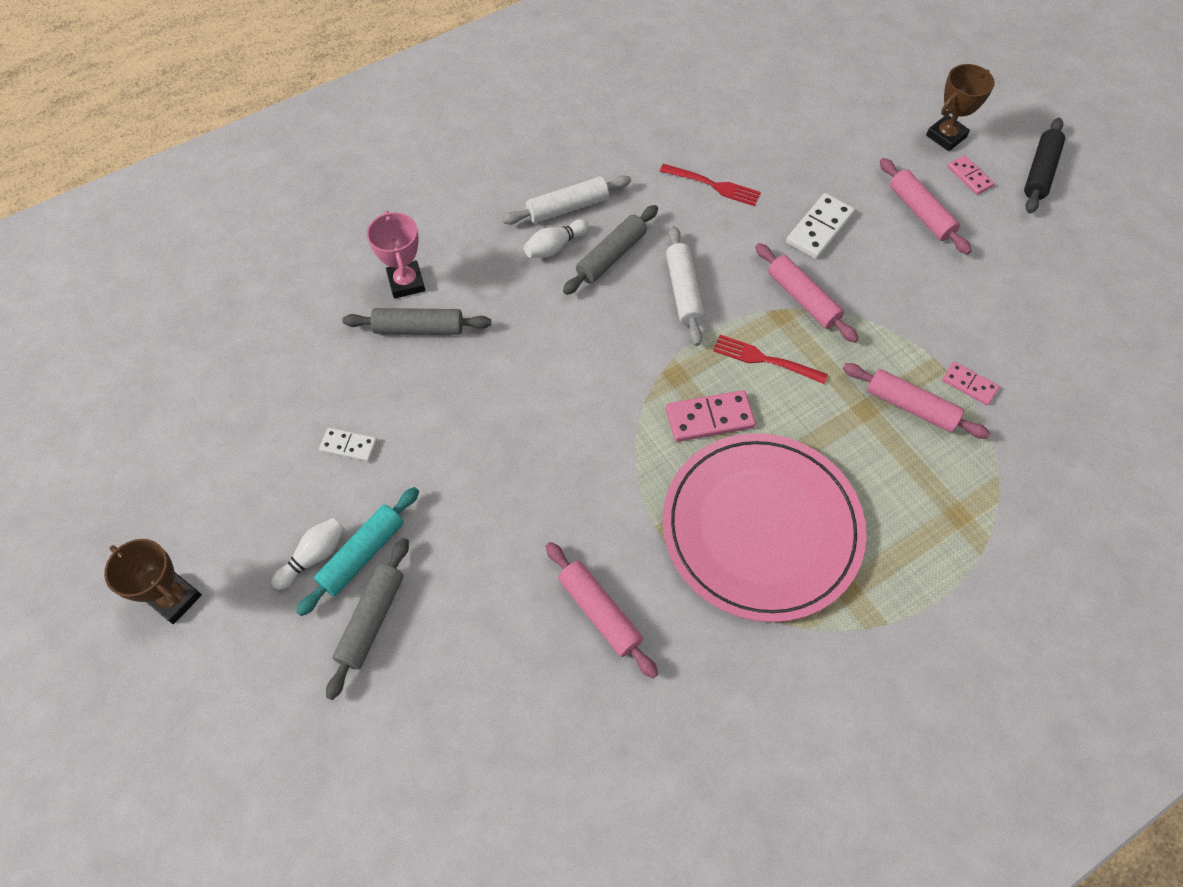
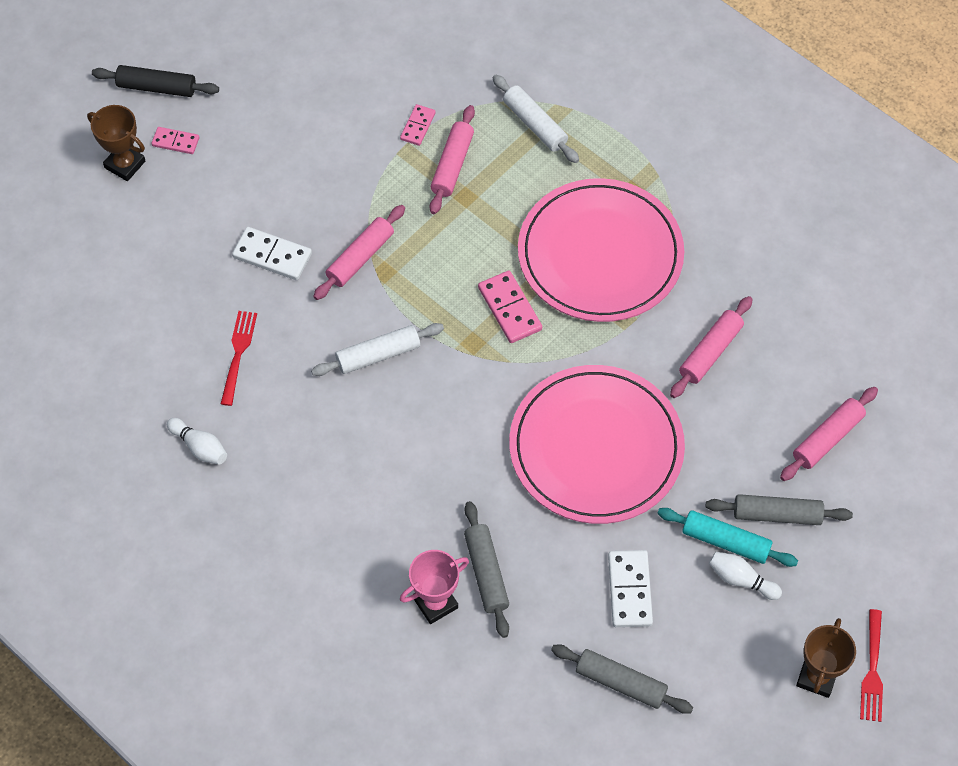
camera: 105 degrees left, 0 degrees up
(349, 446) = (630, 590): white domino -> white domino, size x1.60
(517, 458) = (596, 447): none -> pink plate
(555, 247) = (354, 478): white bowling pin -> white bowling pin (200, 447)
(567, 207) = (300, 480): white rolling pin -> white rolling pin (534, 124)
(611, 256) = (353, 425): grey rolling pin -> grey rolling pin (621, 682)
(765, 359) = (436, 277): red fork -> red fork (872, 670)
(920, 212) = (232, 177): pink rolling pin -> pink rolling pin (827, 438)
(969, 177) = (175, 142): pink domino -> pink domino turned 60 degrees clockwise

